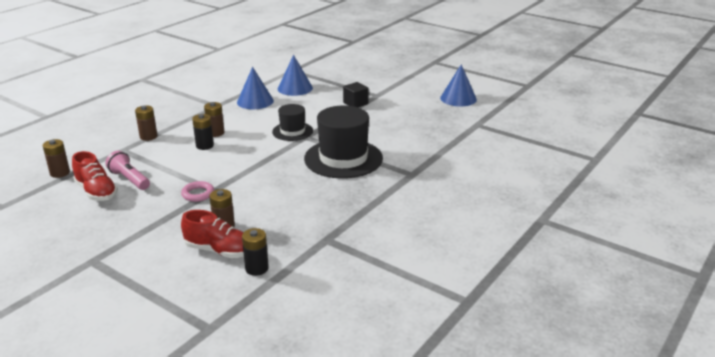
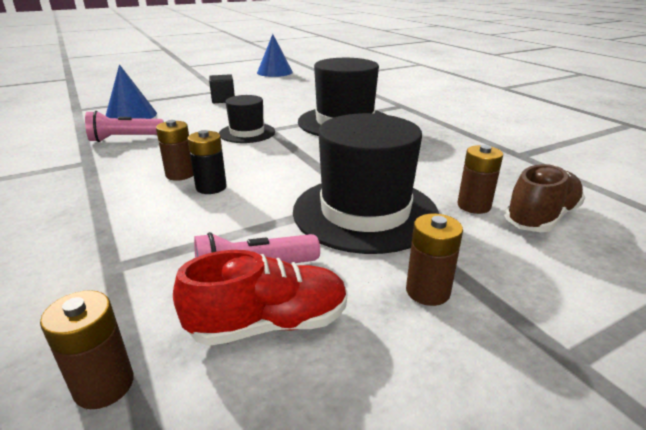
camera: 65 degrees left, 0 degrees up
(148, 137) = (101, 231): brown battery -> brown battery (427, 291)
(198, 194) = (365, 212): pink ring -> black hat
(219, 250) = (541, 218): red shoe -> brown shoe
(255, 101) = (125, 138): blue cone -> pink flashlight
(257, 268) = (587, 199): black battery -> none

